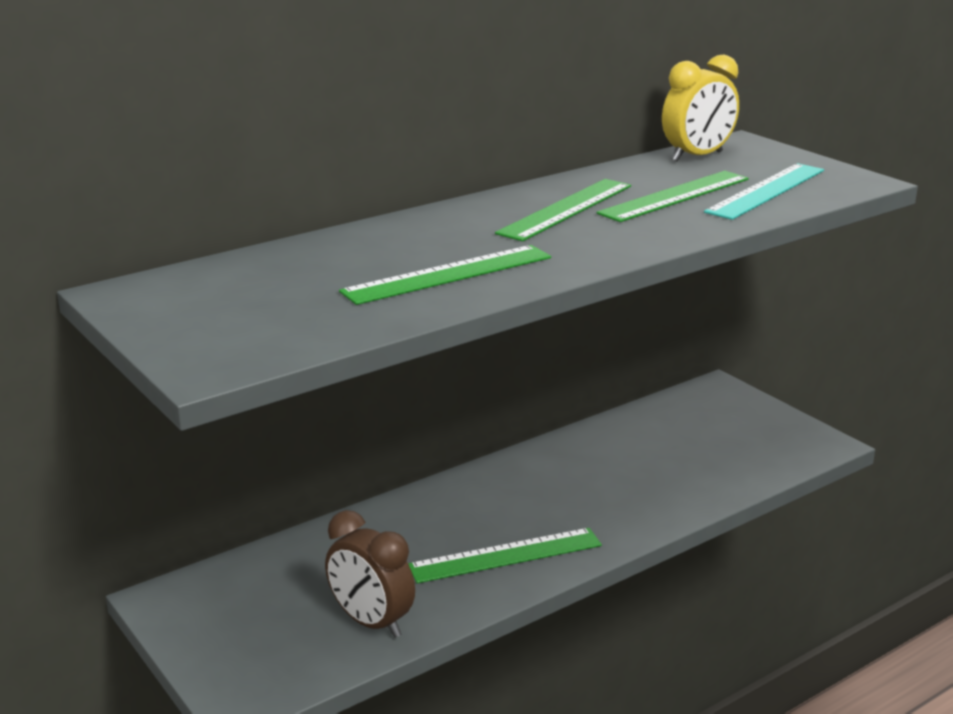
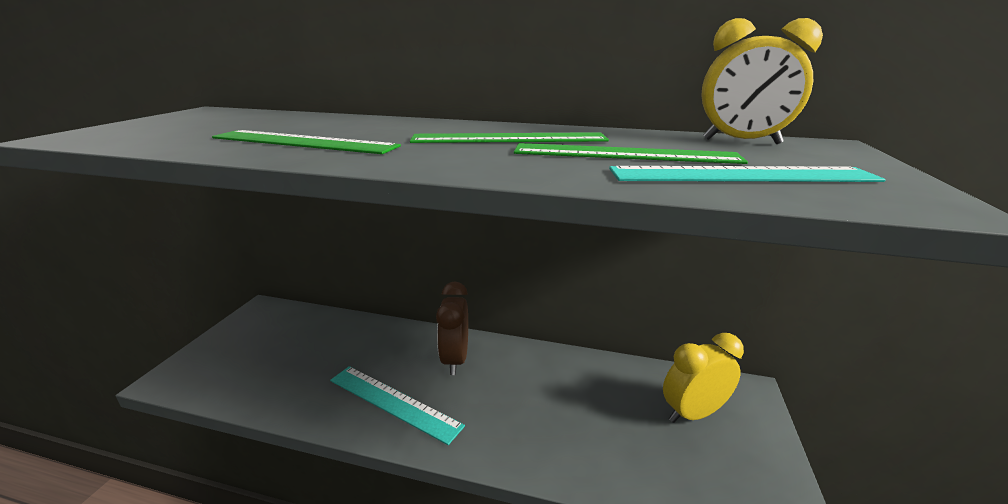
camera: 50 degrees right, 0 degrees up
(371, 622) = (273, 385): brown clock -> brown clock (455, 359)
(505, 555) = (393, 402): green ruler -> turquoise ruler
(708, 422) = (693, 413): none -> yellow clock

